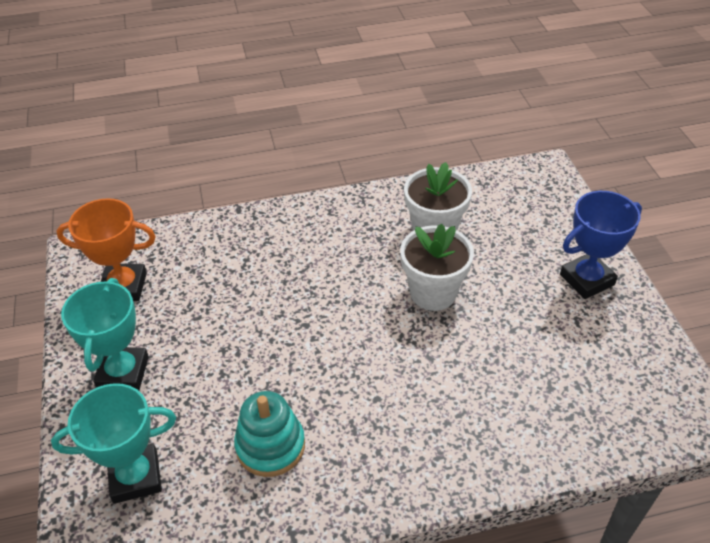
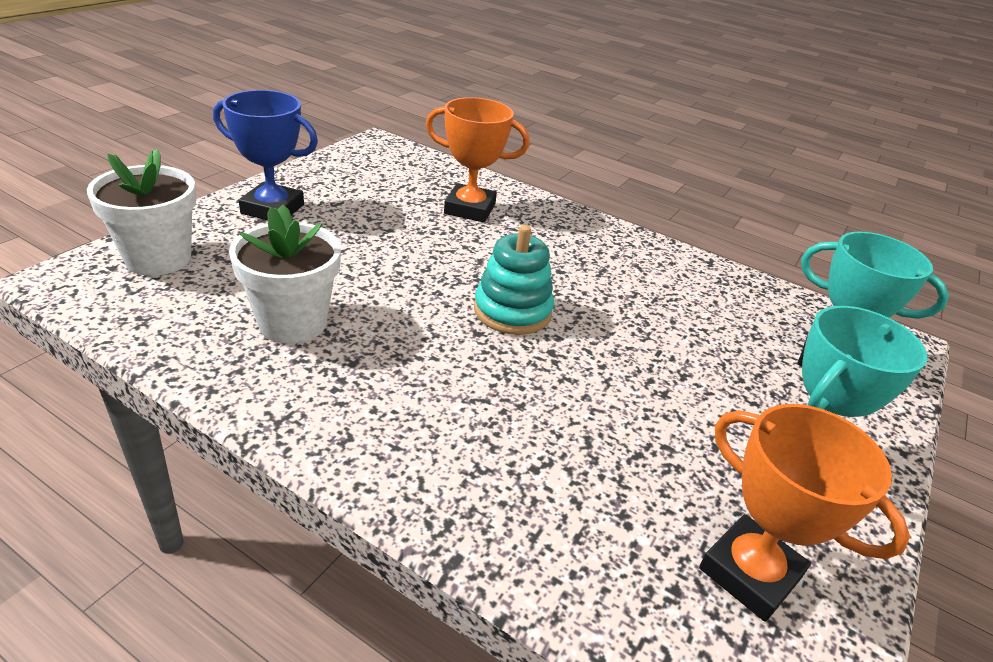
camera: 140 degrees left, 10 degrees down
(270, 446) = (683, 304): turquoise stacking toy -> turquoise stacking toy (512, 311)
(433, 293) = (398, 286): white flower pot -> white flower pot (158, 259)
(513, 405) = (470, 209): none -> orange trophy

